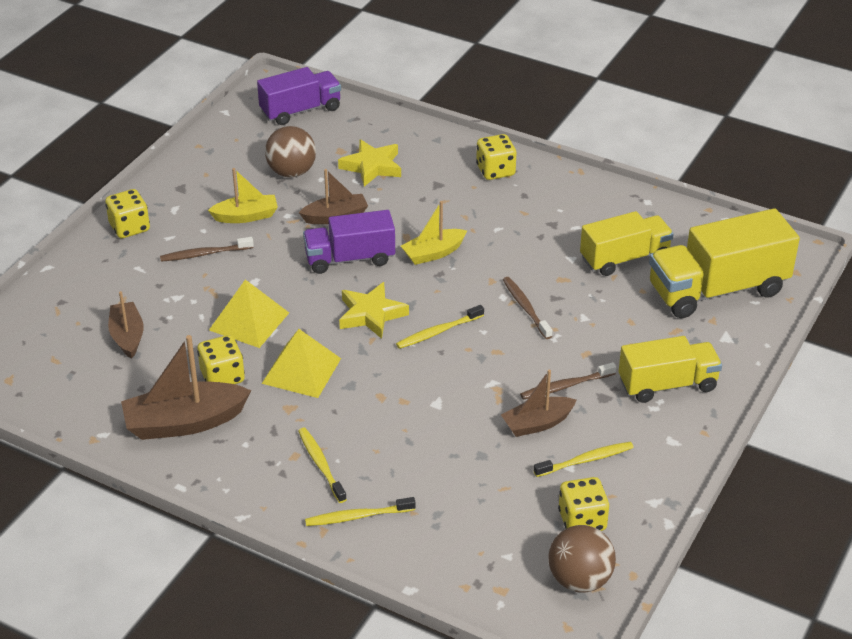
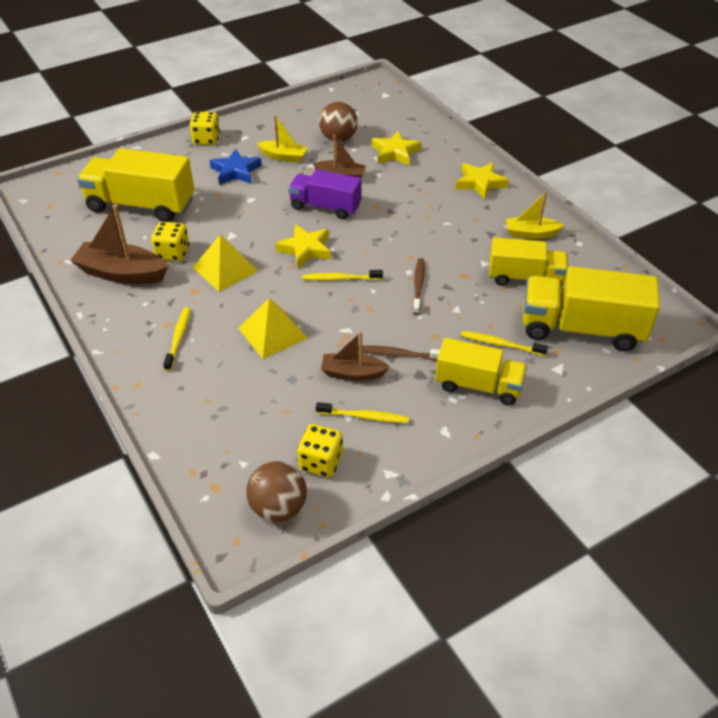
camera: 30 degrees right, 5 degrees up
(127, 336) = (141, 205): brown boat -> yellow truck
(204, 254) = (235, 171): brown toothbrush -> blue star
(249, 321) = (223, 224): yellow pyramid -> yellow pyramid (272, 333)
(300, 110) = (380, 102): purple truck -> none
(357, 516) = (168, 385): yellow toothbrush -> yellow toothbrush (500, 344)
(433, 253) = (385, 223): yellow boat -> yellow boat (531, 233)
(495, 171) = (480, 183): yellow dice -> yellow star

